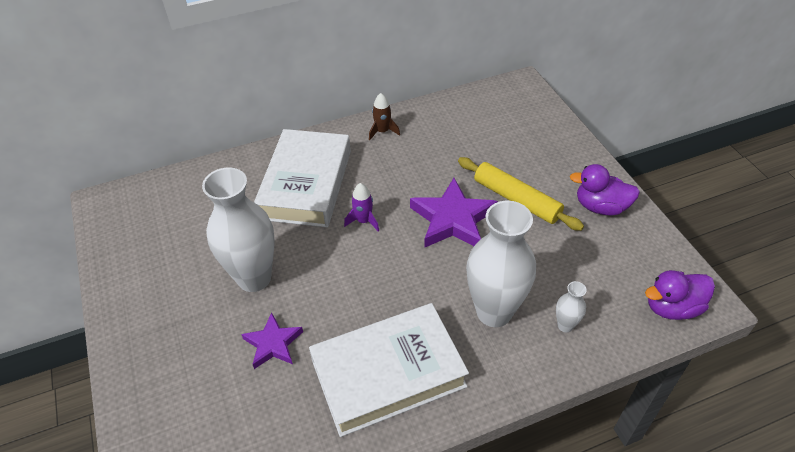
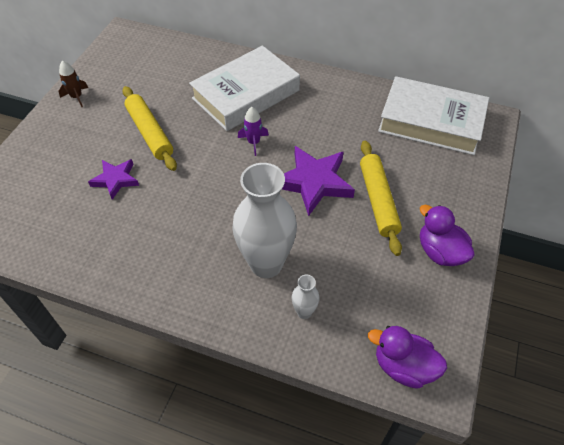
camera: 40 degrees right, 5 degrees up
(254, 278) = (149, 133): white vase -> yellow rolling pin
(382, 131) = (338, 90): brown rocket -> brown rocket (76, 97)
(388, 374) = (155, 249): white book -> white book (431, 122)

